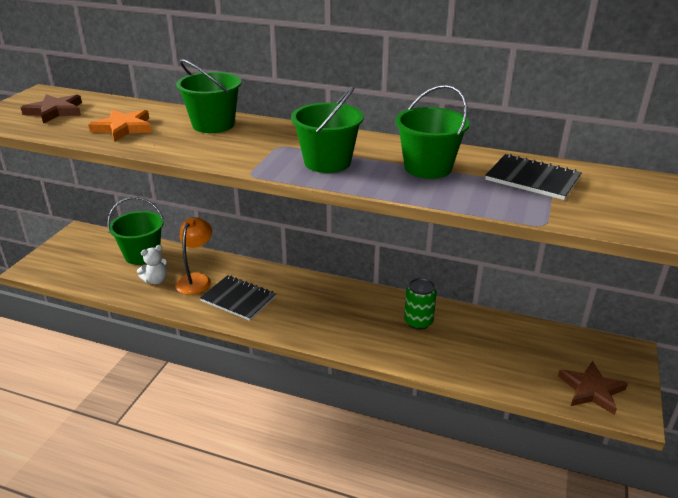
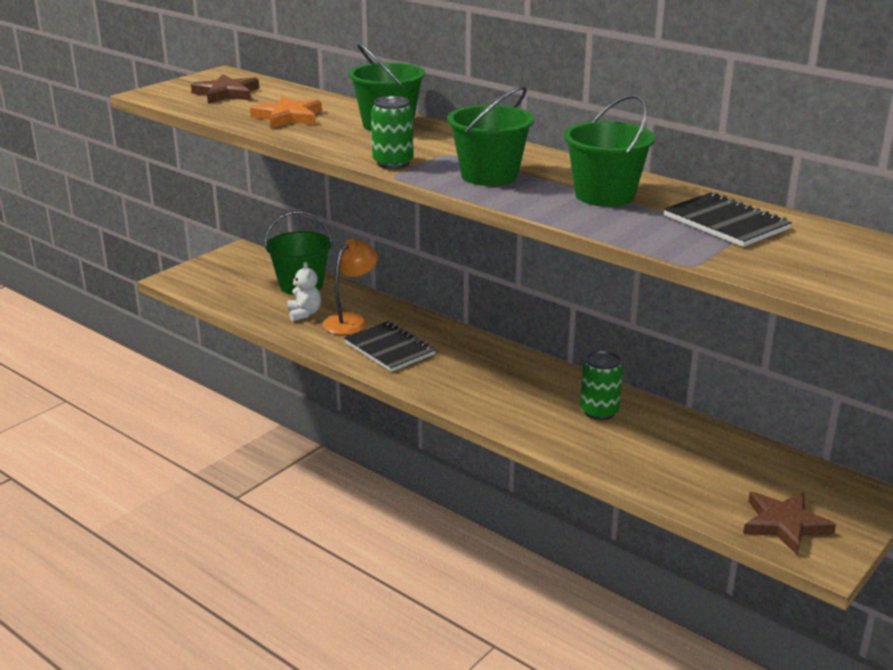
camera: 20 degrees right, 5 degrees down
(156, 280) = (304, 314): white teddy bear -> white teddy bear turned 90 degrees counterclockwise
(241, 161) = (393, 163): none -> green can

